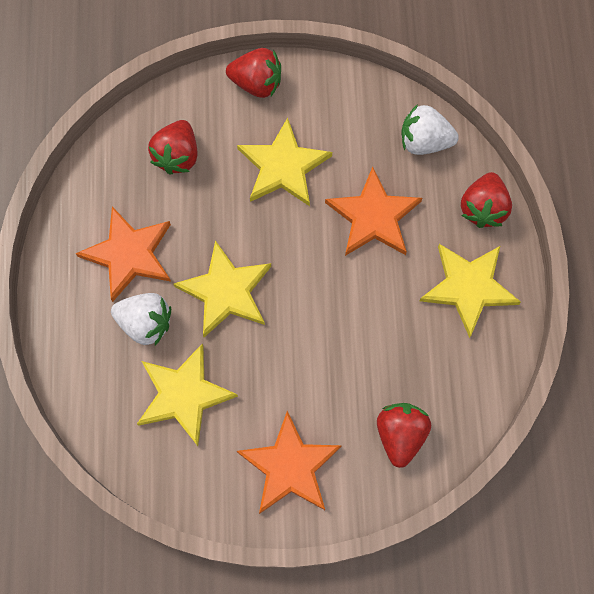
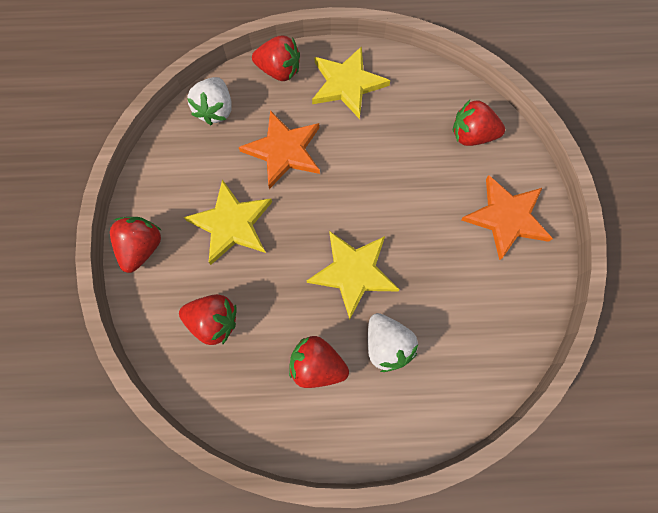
camera: 90 degrees left, 0 degrees up
(129, 254) = (317, 365): orange star -> red strawberry
(145, 323) = (387, 345): white strawberry -> white strawberry turned 135 degrees clockwise
(184, 395) = (452, 307): yellow star -> none

